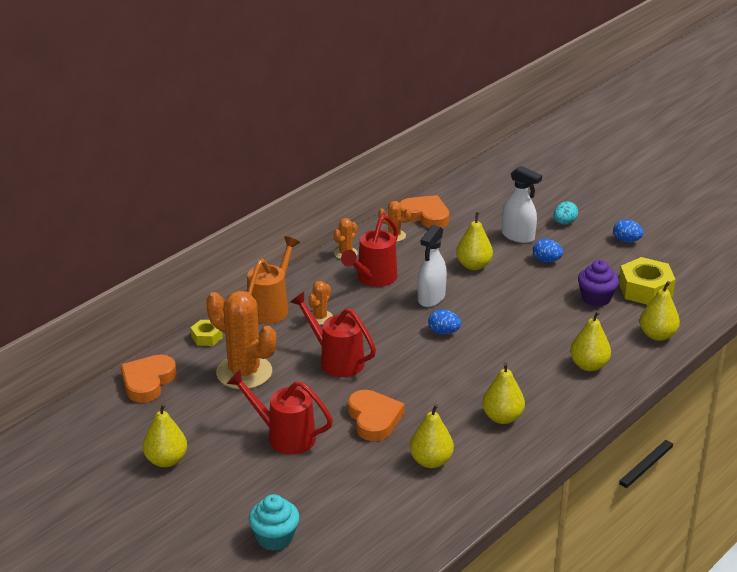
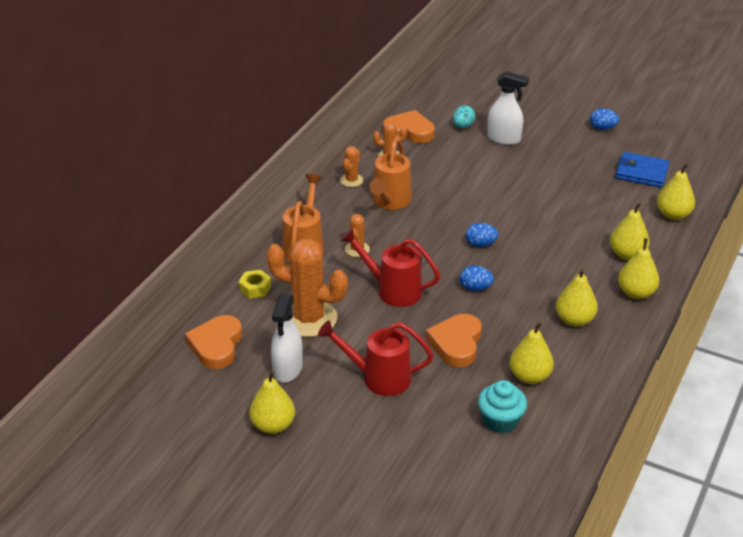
camera: 15 degrees left, 5 degrees up
(275, 538) = (418, 486): turquoise cupcake -> turquoise cupcake (500, 421)
(373, 279) = (390, 202): red watering can -> orange watering can
(374, 419) = (456, 343): orange heart -> orange heart turned 135 degrees counterclockwise
(431, 298) = (453, 212): white spray bottle -> white spray bottle (287, 369)
(473, 265) = (477, 174): yellow pear -> yellow pear (636, 293)
(546, 260) = (541, 158): blue egg -> blue egg (475, 288)
(564, 223) = (539, 119): turquoise egg -> turquoise egg (463, 126)
(596, 298) = (602, 188): purple cupcake -> none
(645, 289) = (641, 172): yellow nut -> blue wallet

